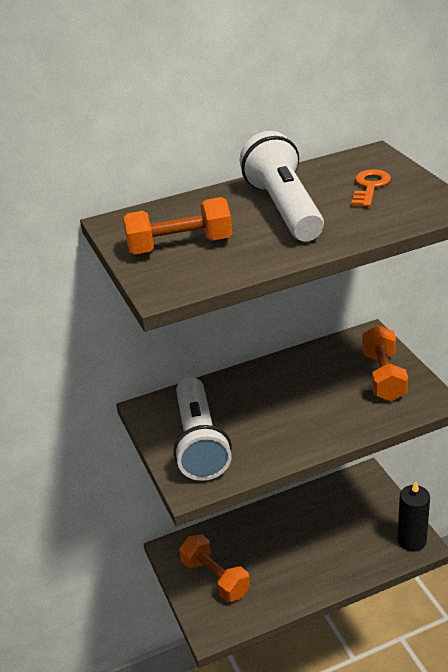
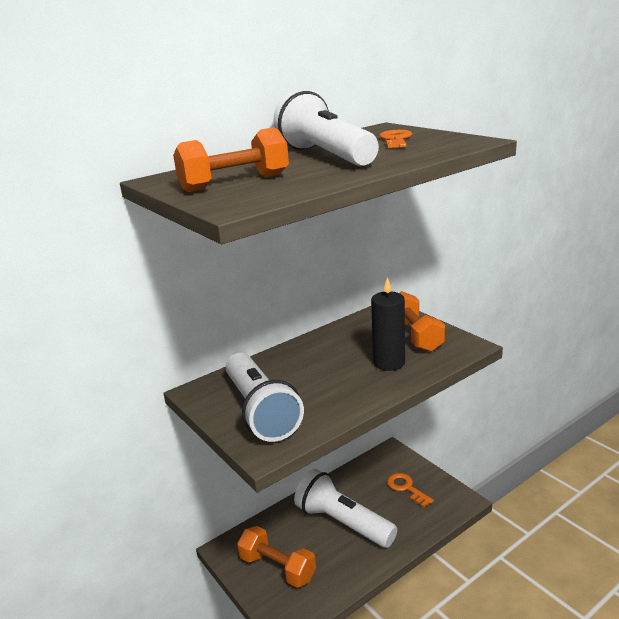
camera: 15 degrees left, 10 degrees down
(291, 545) = (343, 523): none -> white flashlight
(368, 520) = (406, 488): none -> orange key
(411, 540) = (451, 498): black candle -> black candle (389, 363)

